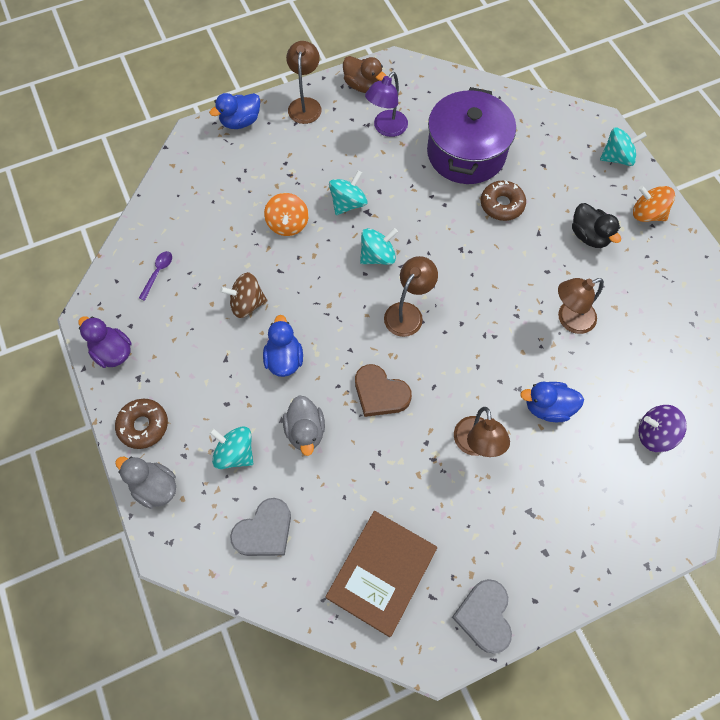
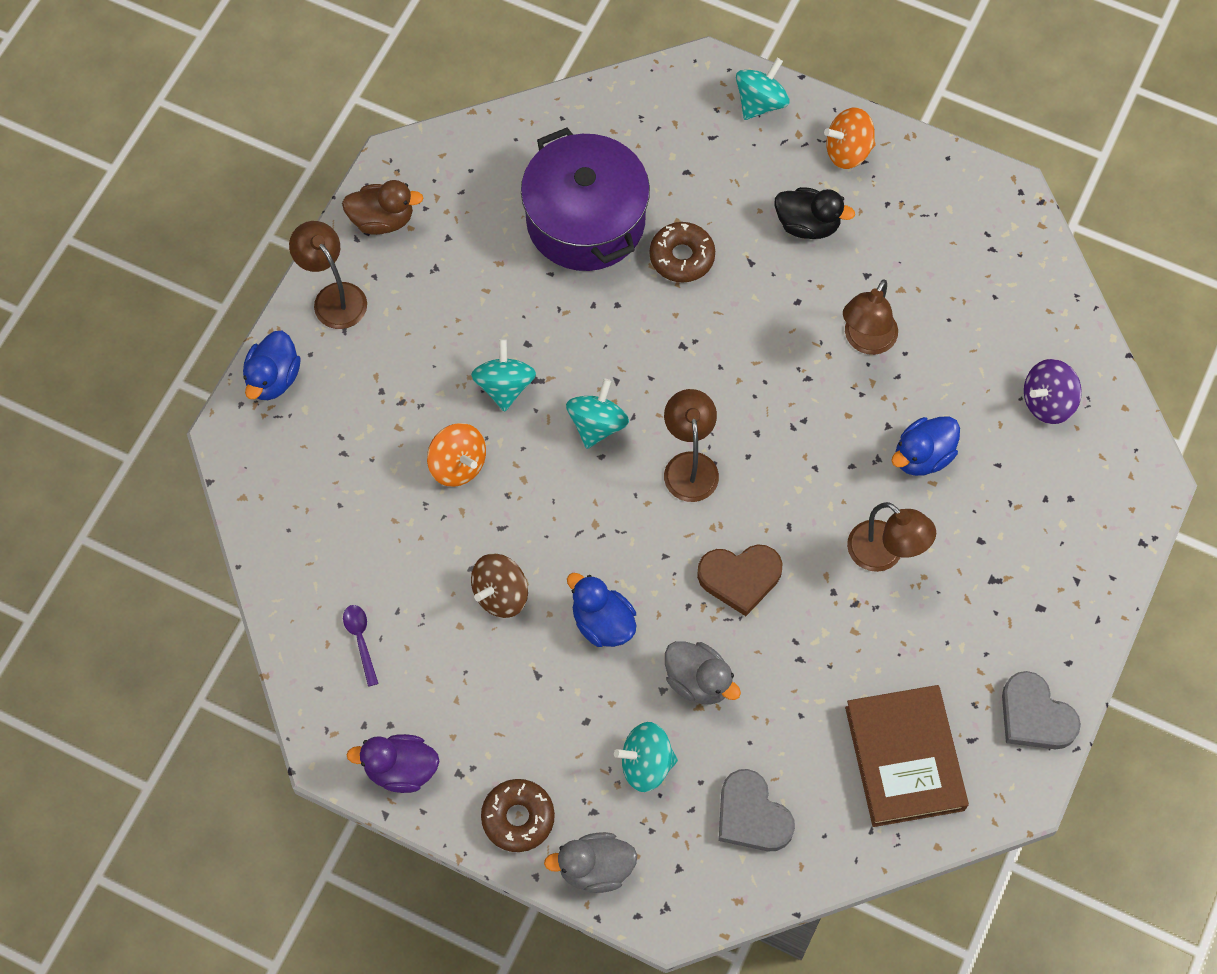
camera: 40 degrees left, 0 degrees up
(264, 531) = (752, 815): grey heart -> grey heart turned 135 degrees clockwise
(386, 128) = (463, 257): purple lamp -> none

